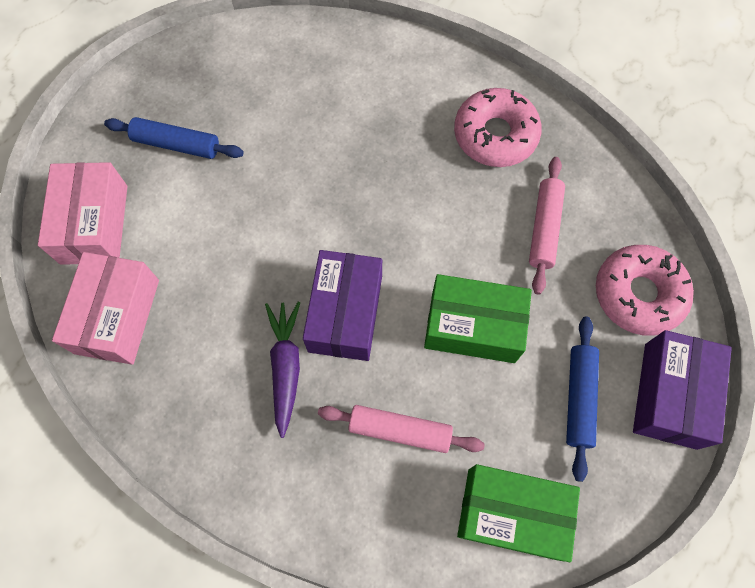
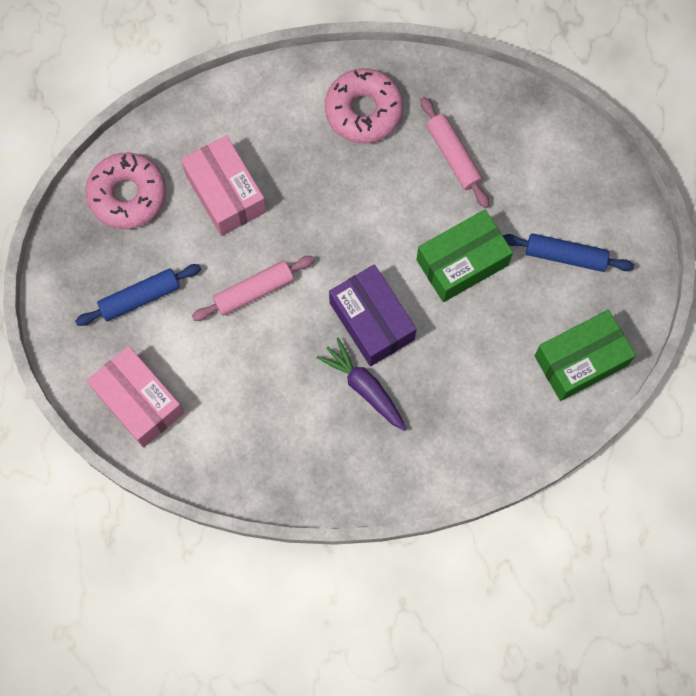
camera: 40 degrees left, 5 degrees up
(117, 316) = (220, 447): pink box -> pink box (225, 193)
(399, 430) = (472, 367): pink rolling pin -> pink rolling pin (253, 291)
(579, 398) = (566, 256): blue rolling pin -> blue rolling pin turned 45 degrees counterclockwise
(638, 294) = (550, 154): pink donut -> pink donut (127, 195)
(670, 395) = (619, 208): purple box -> none

